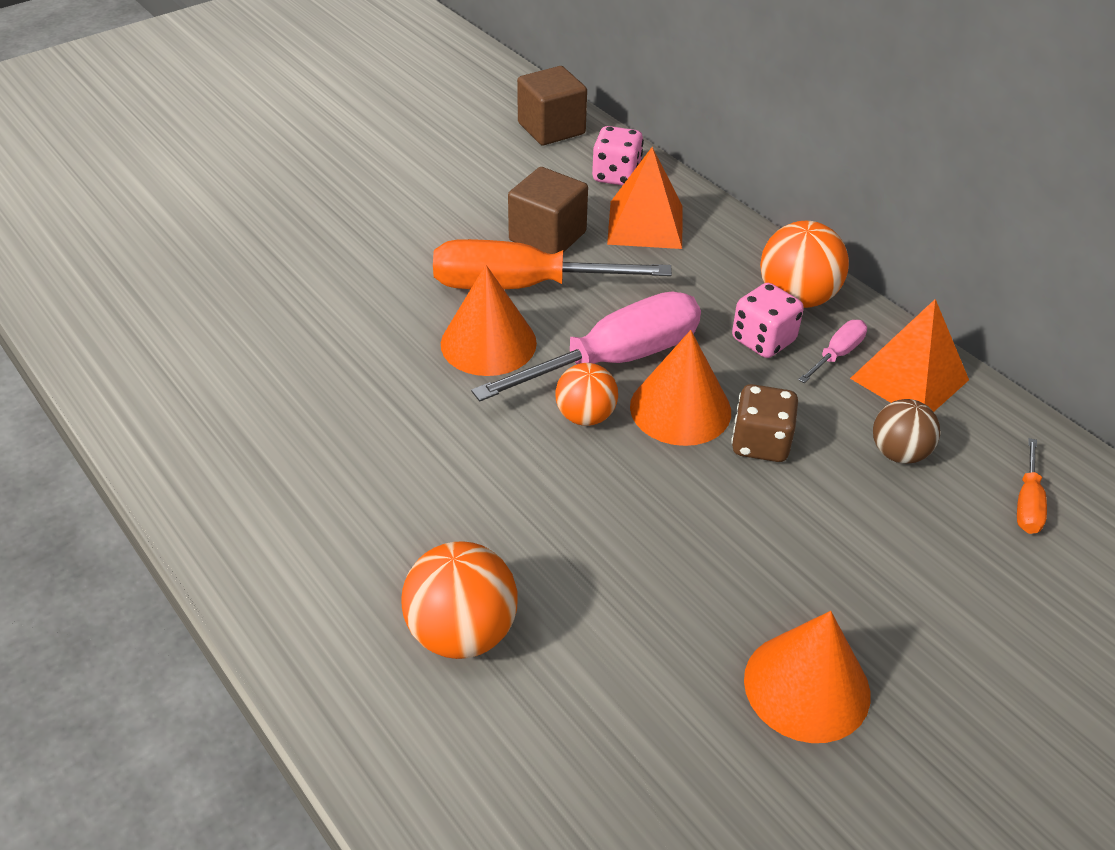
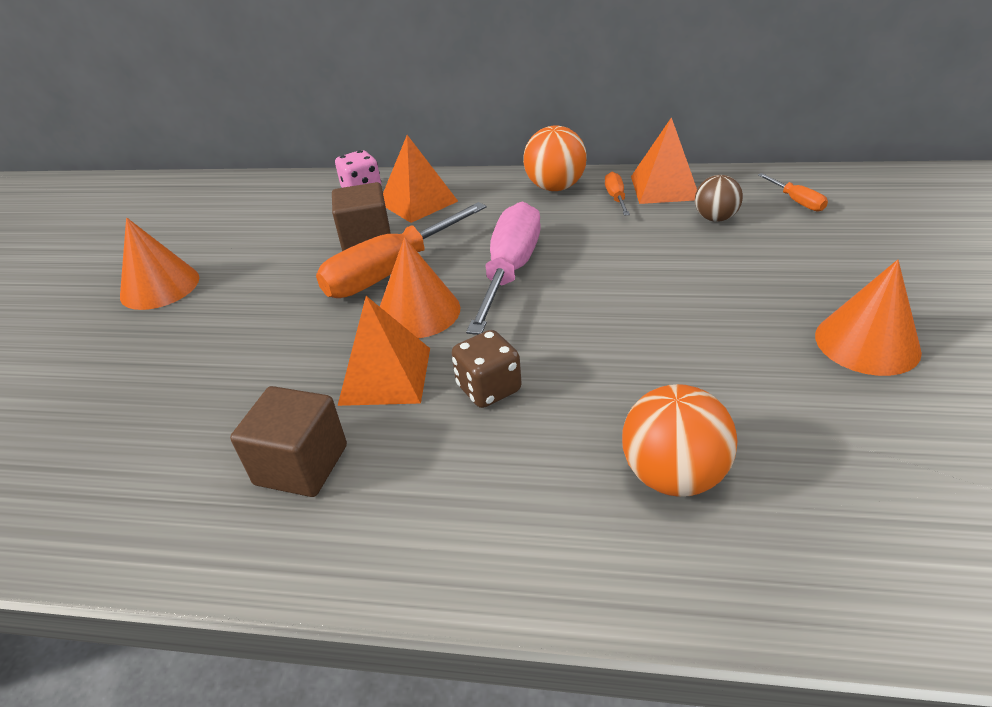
camera: 40 degrees left, 5 degrees down
(391, 381) = (385, 375): none -> orange pyramid
(551, 128) = (282, 190): brown cube -> brown cube (301, 465)
(585, 416) = (541, 307): orange ball -> none
(680, 409) = (585, 269): orange cone -> orange cone (160, 286)
(760, 443) = (651, 257): brown dice -> brown dice (488, 388)
(763, 340) = (571, 214): pink dice -> none
(837, 354) = (616, 198): pink screwdriver -> orange screwdriver

